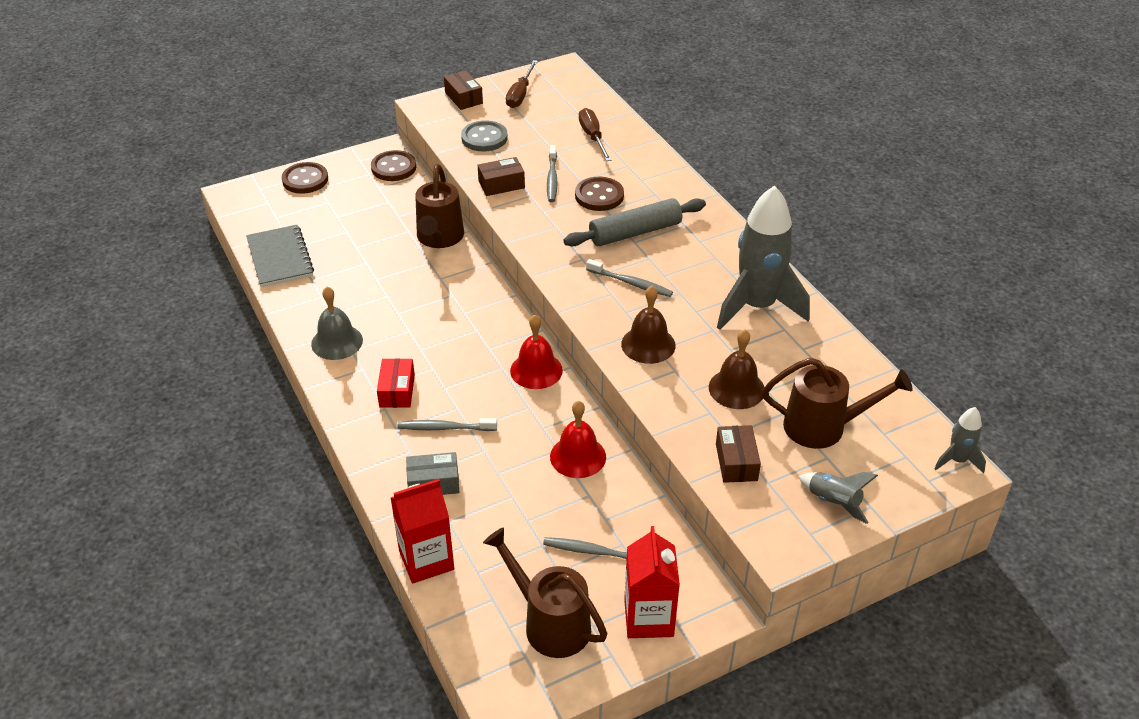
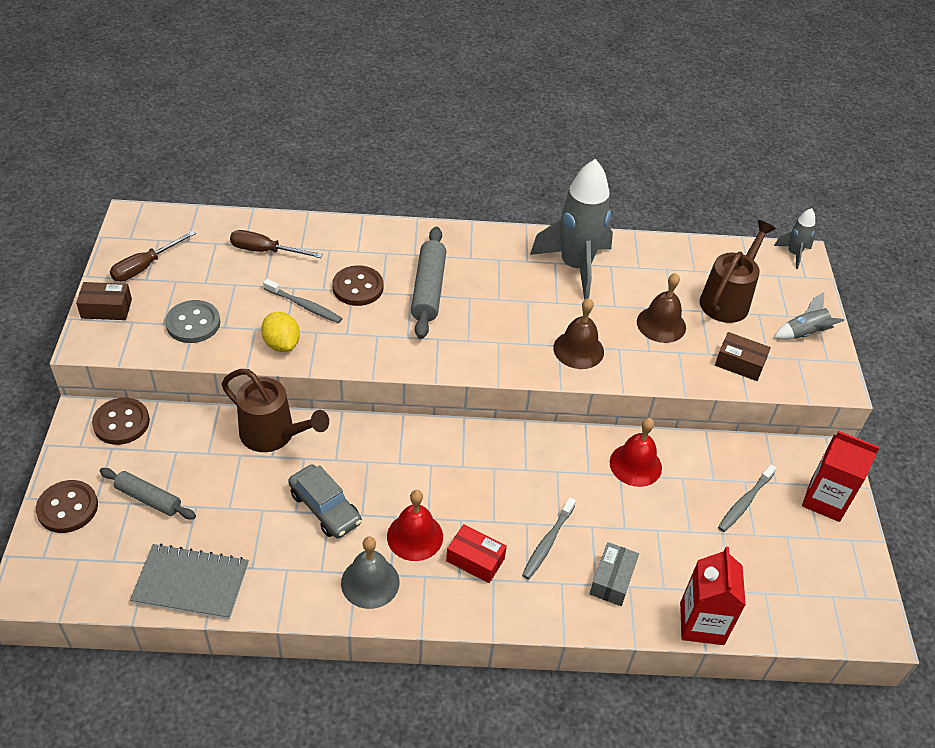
camera: 65 degrees left, 5 degrees up
(337, 208) = (149, 498): none -> grey rolling pin
(389, 291) = (325, 508): none -> grey car
(501, 184) = (281, 344): brown box -> yellow lemon
(520, 94) = (145, 266): brown screwdriver -> brown screwdriver turned 90 degrees clockwise
(536, 370) = (514, 445): red bell -> red bell (415, 536)
(549, 622) = (805, 565): brown watering can -> none
(631, 283) = (494, 324): grey toothbrush -> none

